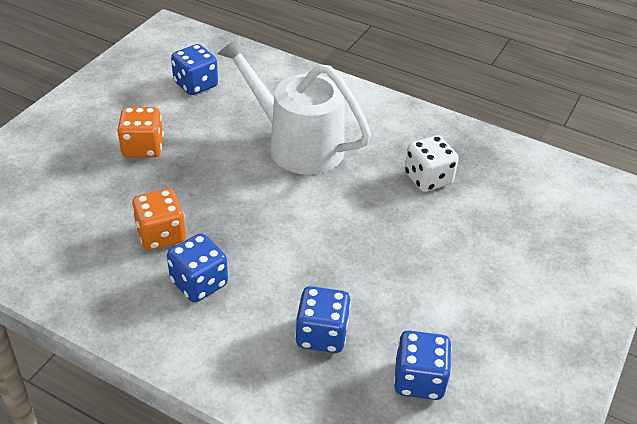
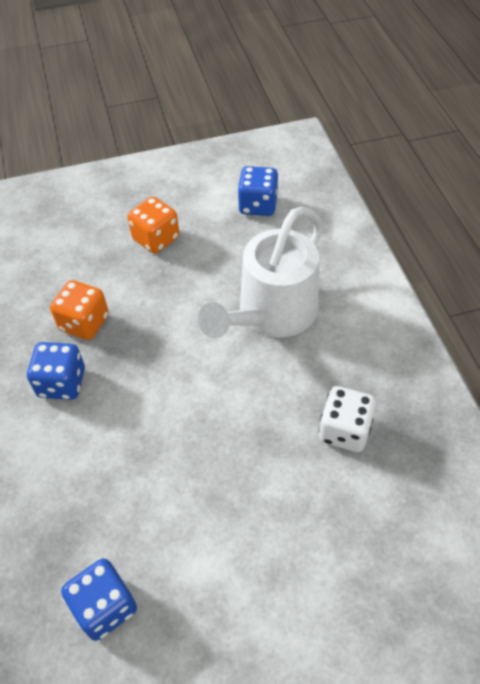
camera: 50 degrees right, 10 degrees up
(296, 144) = (271, 314): white watering can -> white watering can turned 135 degrees counterclockwise
(321, 334) = (87, 499): blue dice -> none

